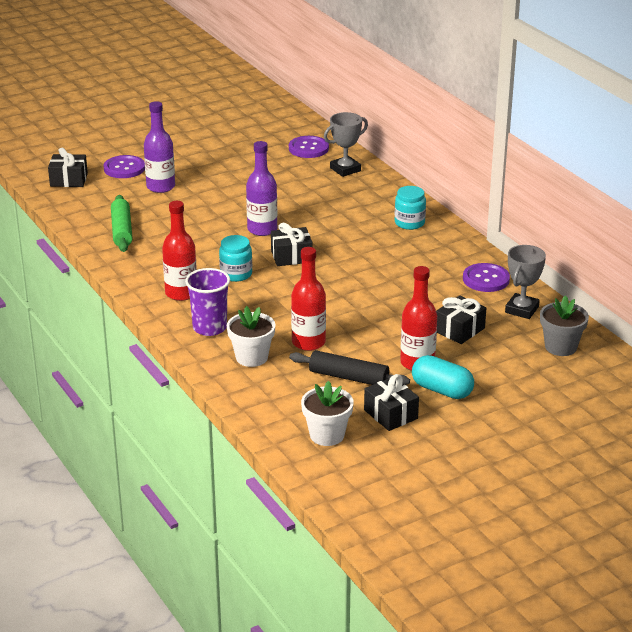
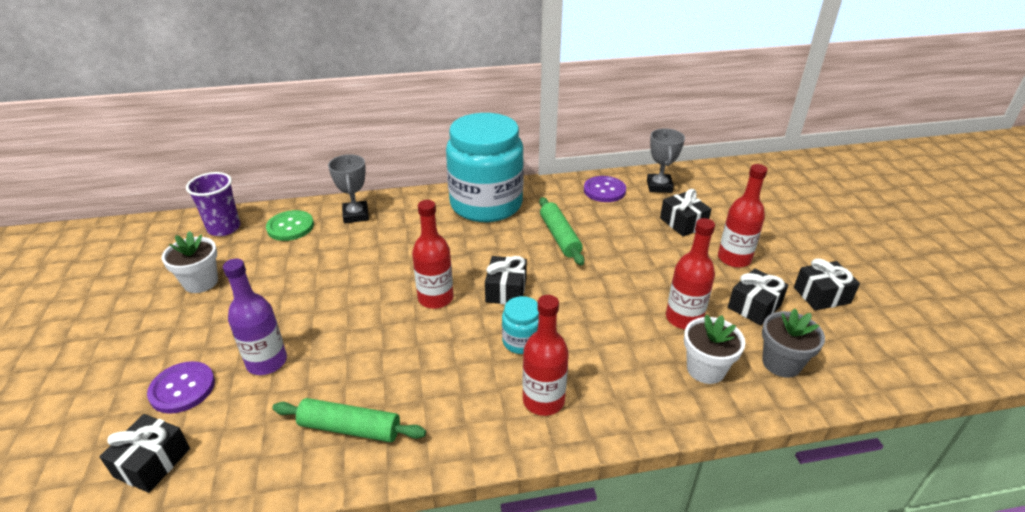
camera: 70 degrees left, 5 degrees up
(209, 328) = (633, 391): purple cup -> purple cup (224, 228)
(262, 229) = (435, 298): purple bottle -> red bottle
(308, 148) = (290, 227): purple button -> green button
(327, 435) = (861, 346): white flower pot -> white flower pot (201, 282)
(348, 377) = (754, 306): black rolling pin -> black gift
(385, 268) = (560, 237): none -> green rolling pin
(409, 223) = (486, 204): turquoise jar -> turquoise jar, size x2.42
(442, 390) = (781, 256): turquoise capsule -> none
(521, 309) = (659, 186): grey trophy -> grey trophy turned 45 degrees clockwise
(560, 347) = (720, 183): grey flower pot -> grey flower pot (781, 363)

